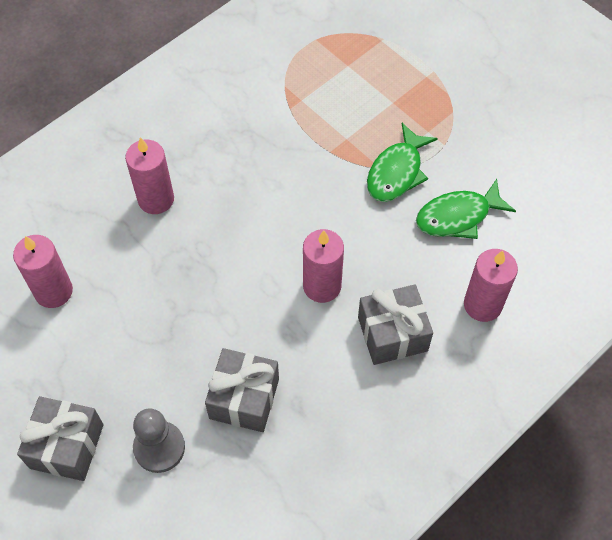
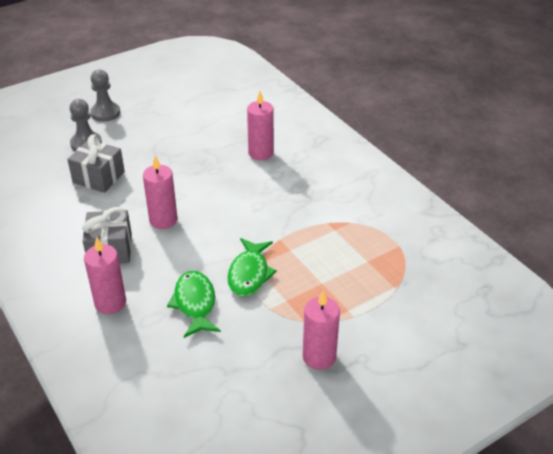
camera: 100 degrees right, 20 degrees down
(53, 291) = (206, 112): pink candle -> pink candle (319, 357)
(66, 446) = (105, 113): grey gift -> grey pawn
(397, 172) = (249, 274): green fish -> green fish turned 120 degrees counterclockwise

